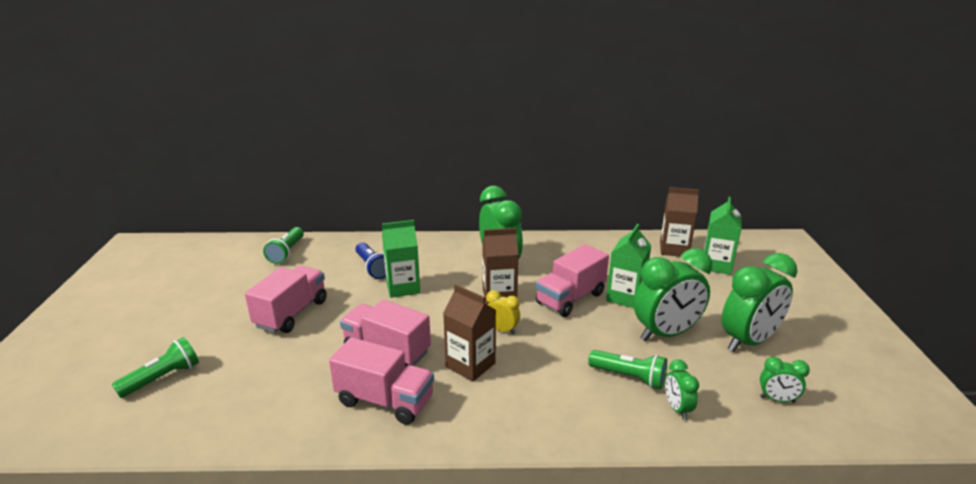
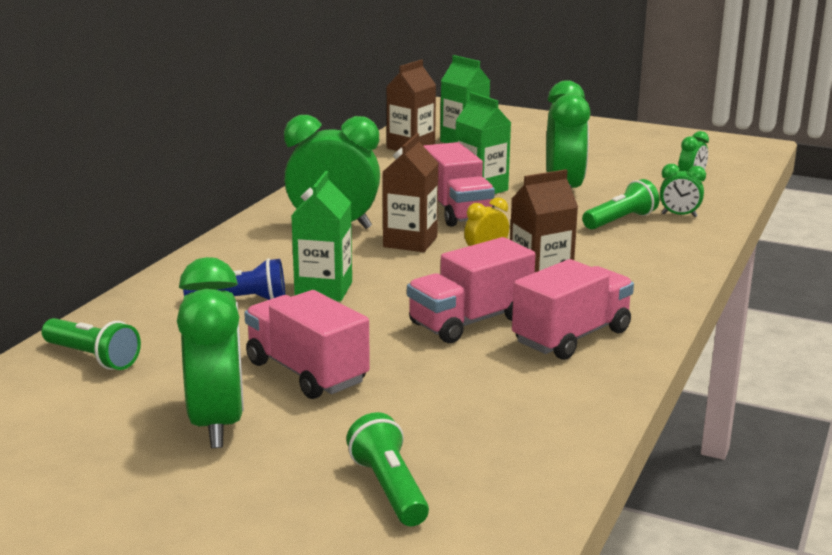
camera: 65 degrees left, 5 degrees down
(748, 341) = (604, 167): green clock -> green clock (217, 424)

